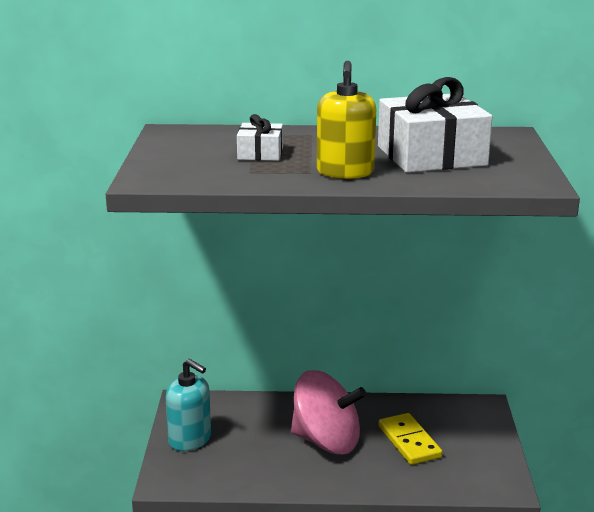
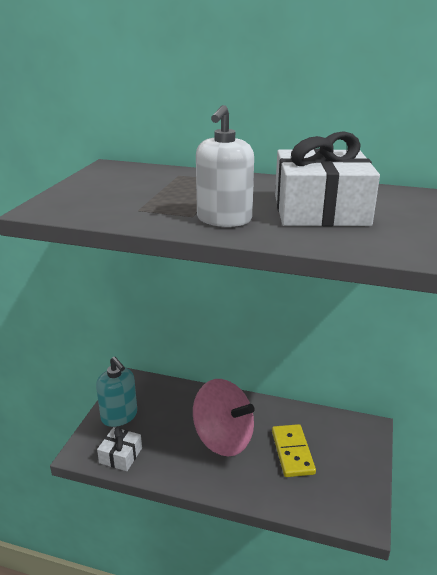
camera: 15 degrees right, 5 degrees up
(260, 153) = (164, 193): white gift -> white gift (121, 455)
(345, 172) = (224, 219): yellow soap dispenser -> white soap dispenser

